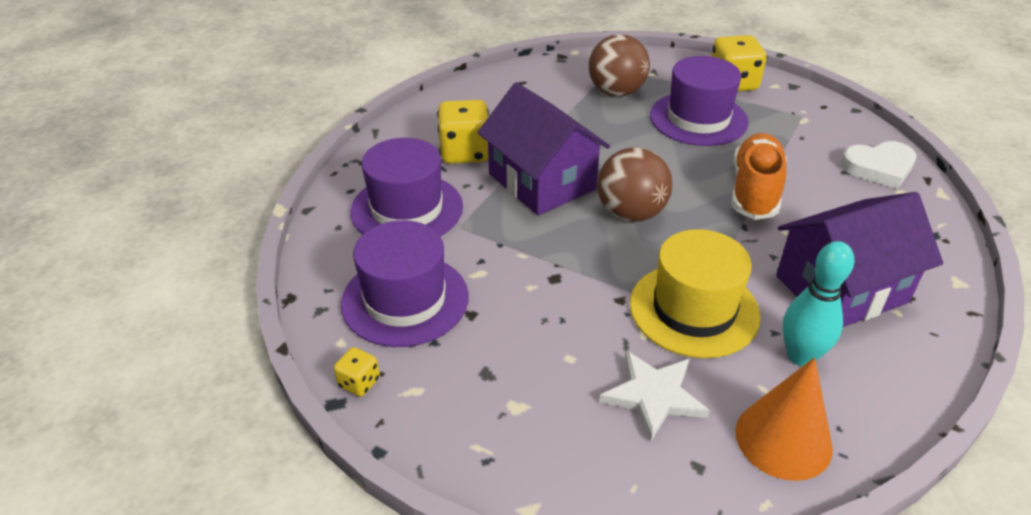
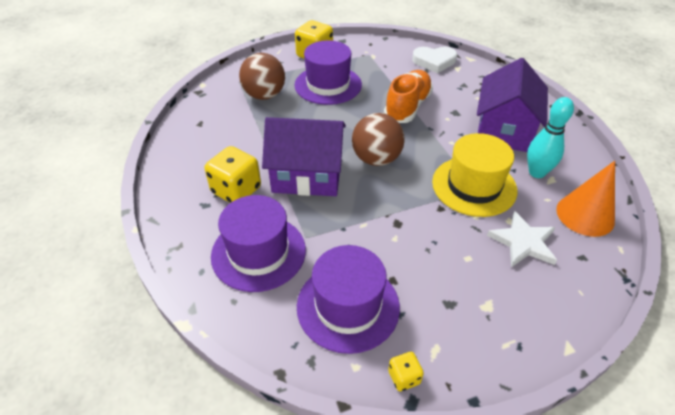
camera: 50 degrees left, 5 degrees up
(754, 191) = (407, 107): orange shoe -> orange shoe turned 60 degrees clockwise
(879, 168) = (434, 61): white heart -> white heart turned 60 degrees clockwise

